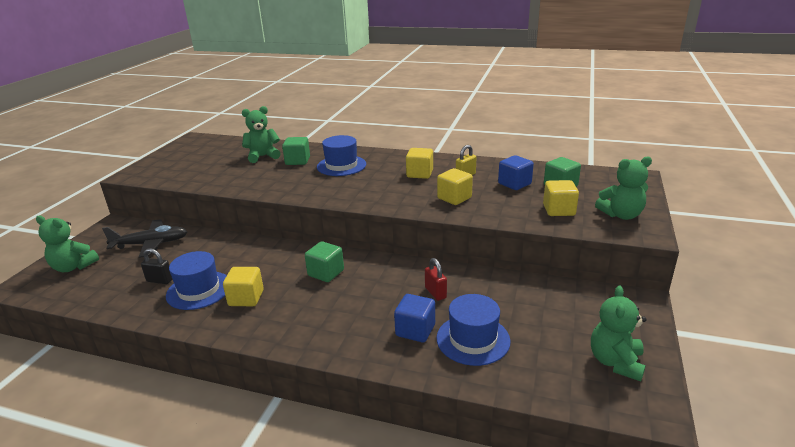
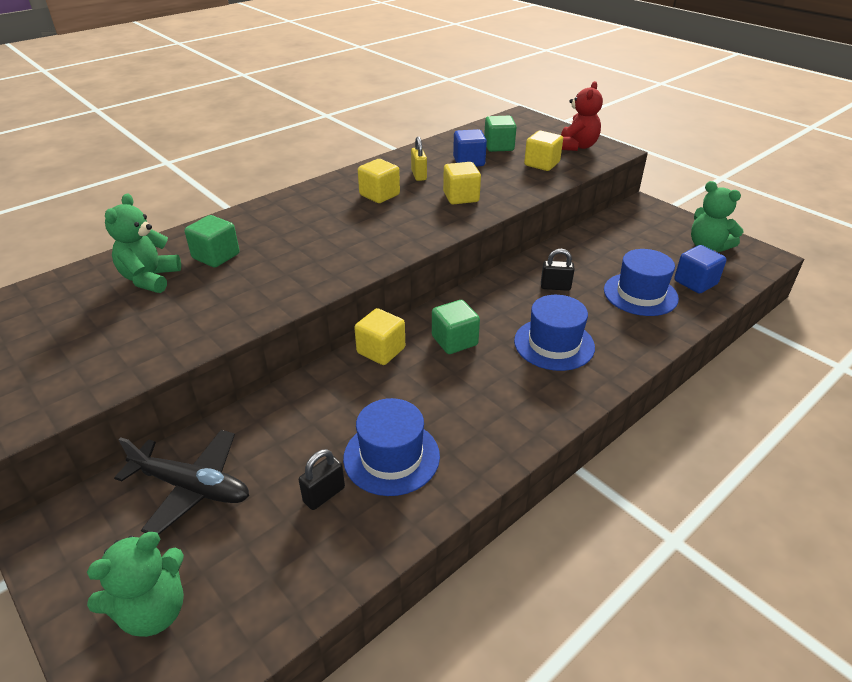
camera: 60 degrees left, 10 degrees up
(151, 244) = (192, 487): black plane -> black plane turned 90 degrees clockwise
(246, 298) = (451, 417): yellow cube -> yellow cube (381, 350)
(341, 165) = (283, 231): blue hat -> blue hat (554, 344)
(415, 330) = (606, 318): blue cube -> blue cube (695, 282)
(435, 293) = (555, 287): red padlock -> black padlock
(621, 215) = (576, 146): green teddy bear -> red teddy bear

